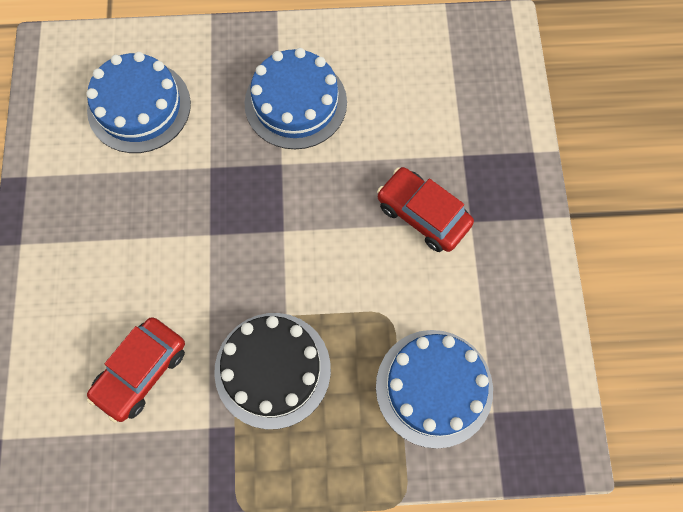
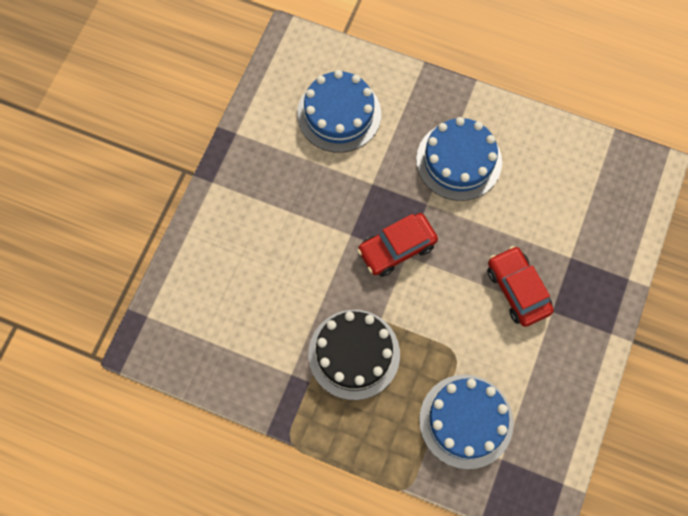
camera: 25 degrees right, 0 degrees up
(141, 371) = (260, 313): red car -> red car (397, 248)

